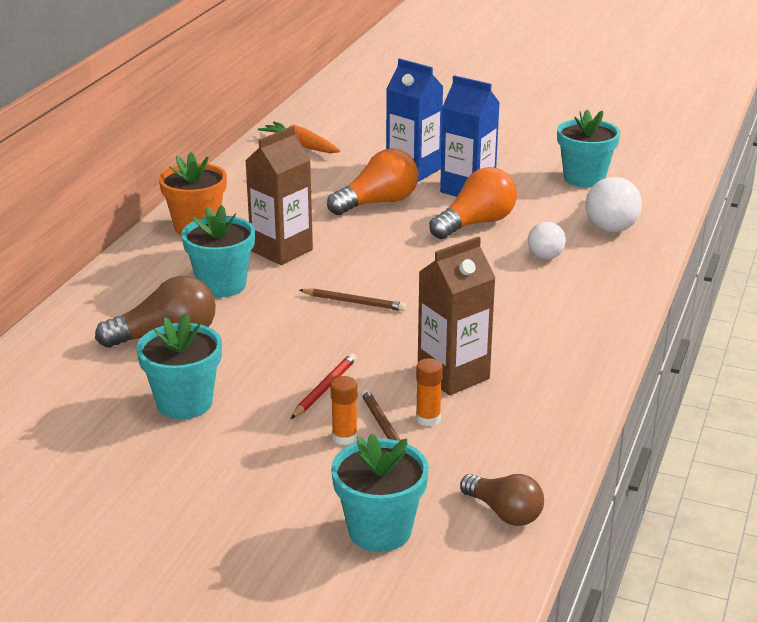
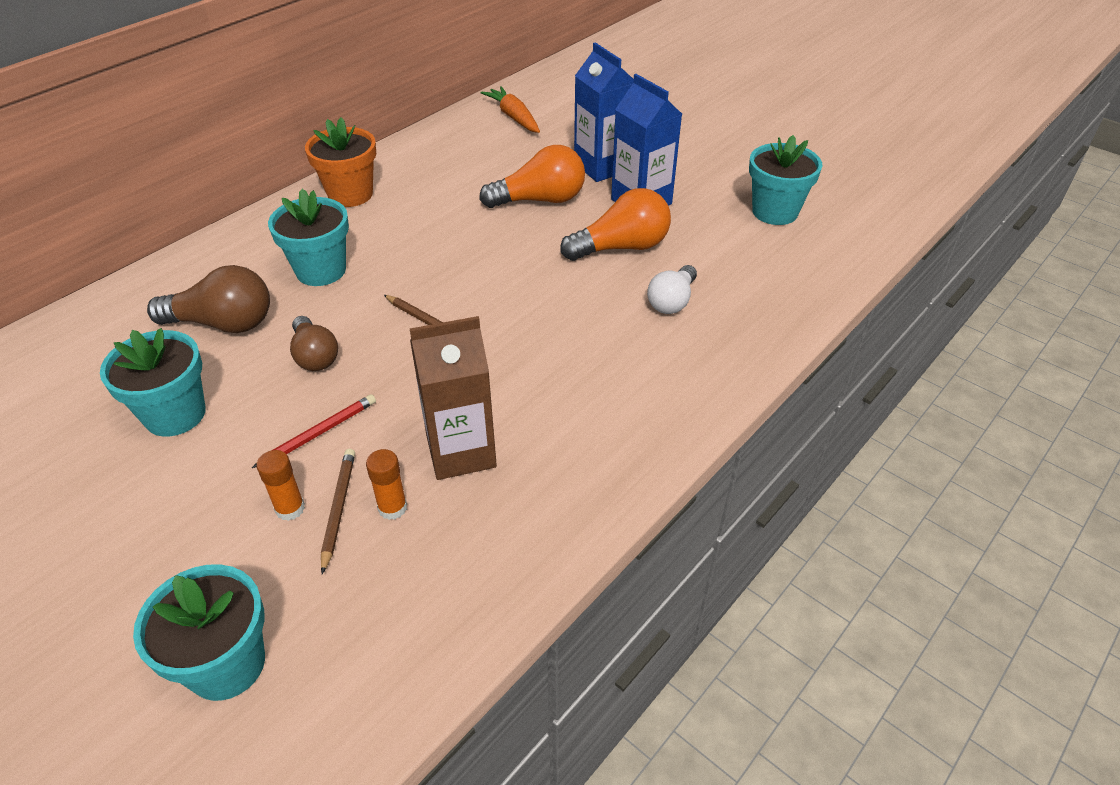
camera: 20 degrees right, 15 degrees up
(281, 250) = (407, 240): brown carton -> none
(504, 512) = (377, 684): brown light bulb -> brown light bulb (315, 356)
(610, 221) = (769, 275): white light bulb -> none

